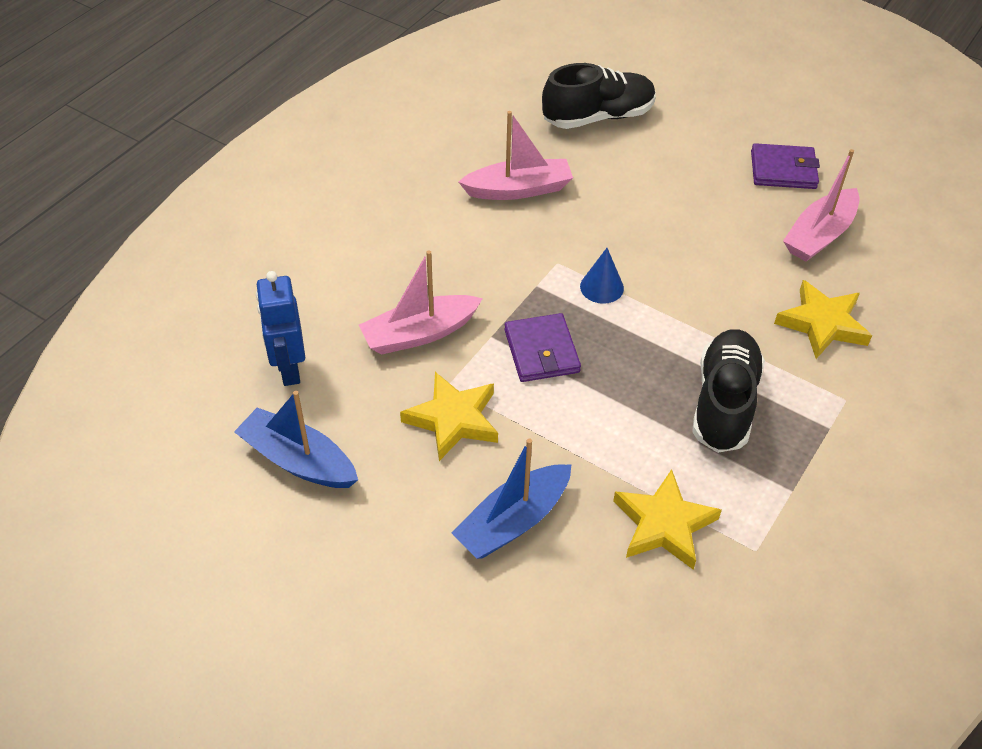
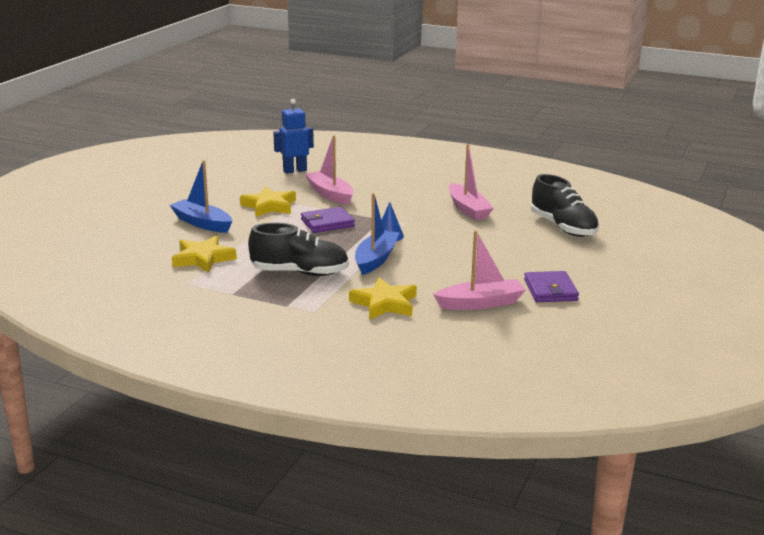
camera: 80 degrees right, 25 degrees down
(298, 460) = (235, 178): blue boat -> blue boat (376, 259)
(819, 235) = (480, 303): pink boat -> pink boat turned 135 degrees clockwise

